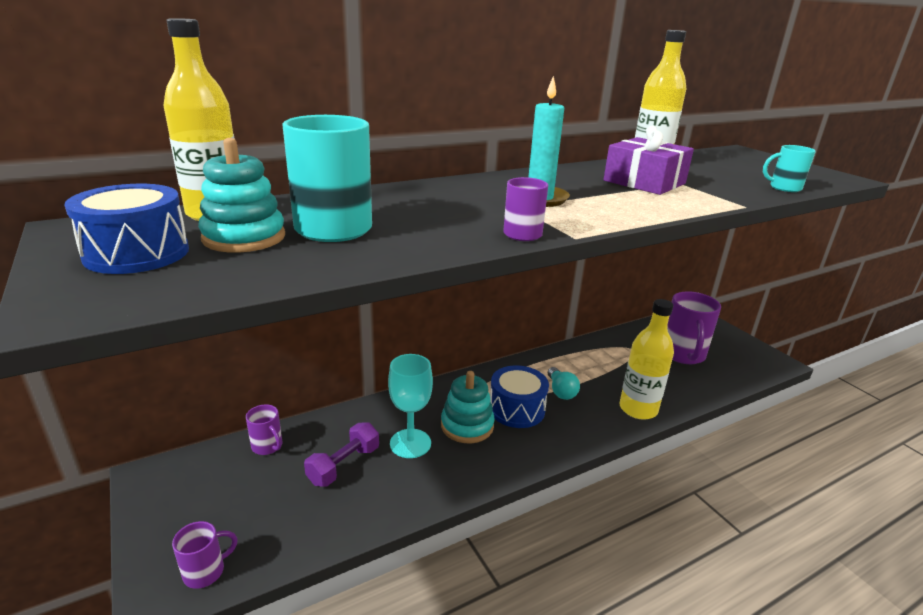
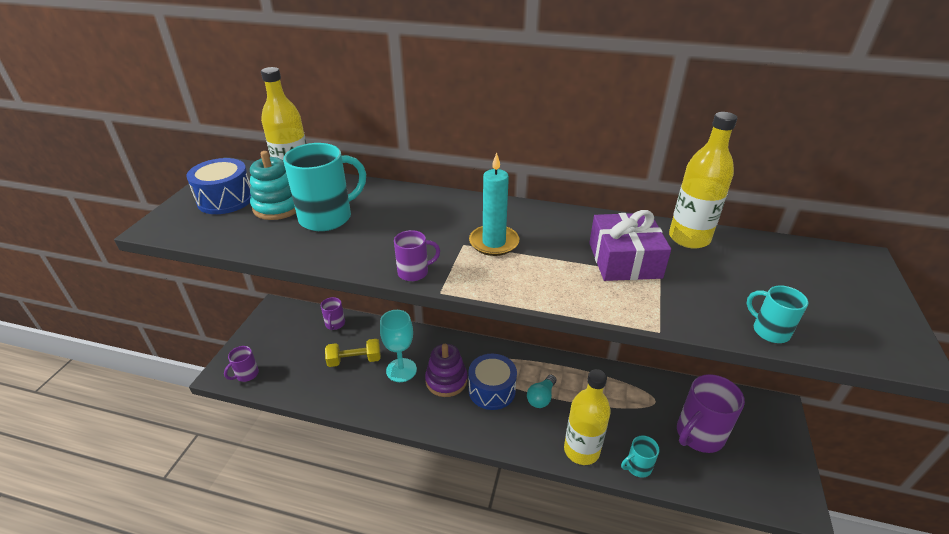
camera: 45 degrees right, 10 degrees up
(206, 571) = (246, 374): purple mug -> purple mug turned 120 degrees clockwise
(344, 465) = (354, 360): purple dumbbell -> yellow dumbbell
(467, 425) = (446, 380): turquoise stacking toy -> purple stacking toy
(682, 396) = (637, 467): none -> turquoise mug

